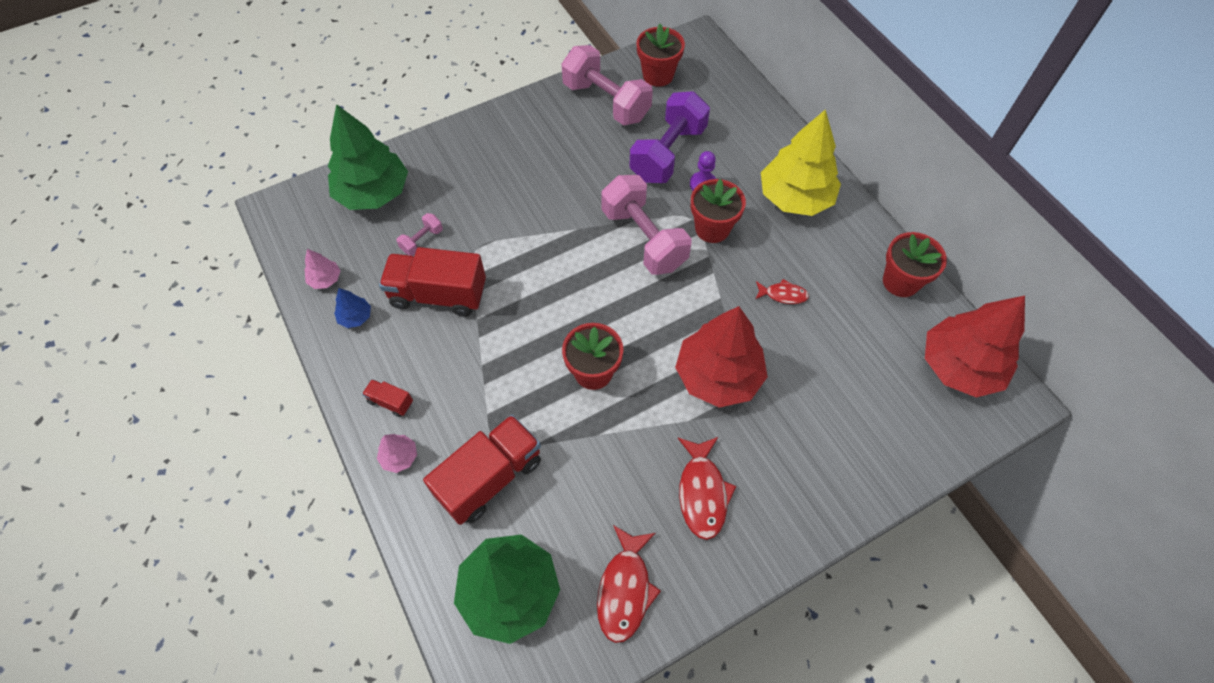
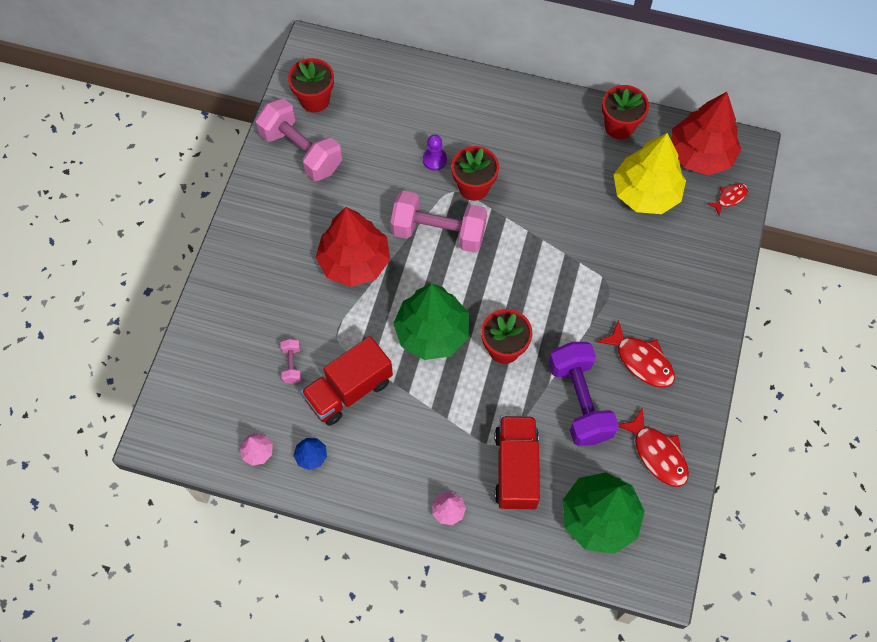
camera: 45 degrees left, 5 degrees up
(373, 193) = (213, 363): green tree -> green tree (432, 332)
(390, 402) = (402, 485): red truck -> none
(606, 102) = (301, 151): pink dumbbell -> pink dumbbell turned 45 degrees clockwise
(668, 153) = (387, 156): purple dumbbell -> purple dumbbell (579, 401)
(718, 375) = (578, 282): red tree -> red tree (354, 261)
(783, 295) = (562, 195): red fish -> red fish (729, 198)
(795, 197) = (502, 120): yellow tree -> yellow tree (646, 193)

